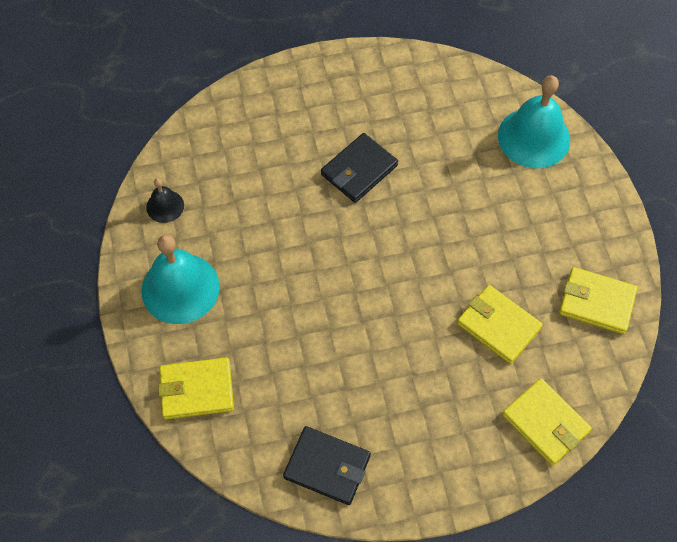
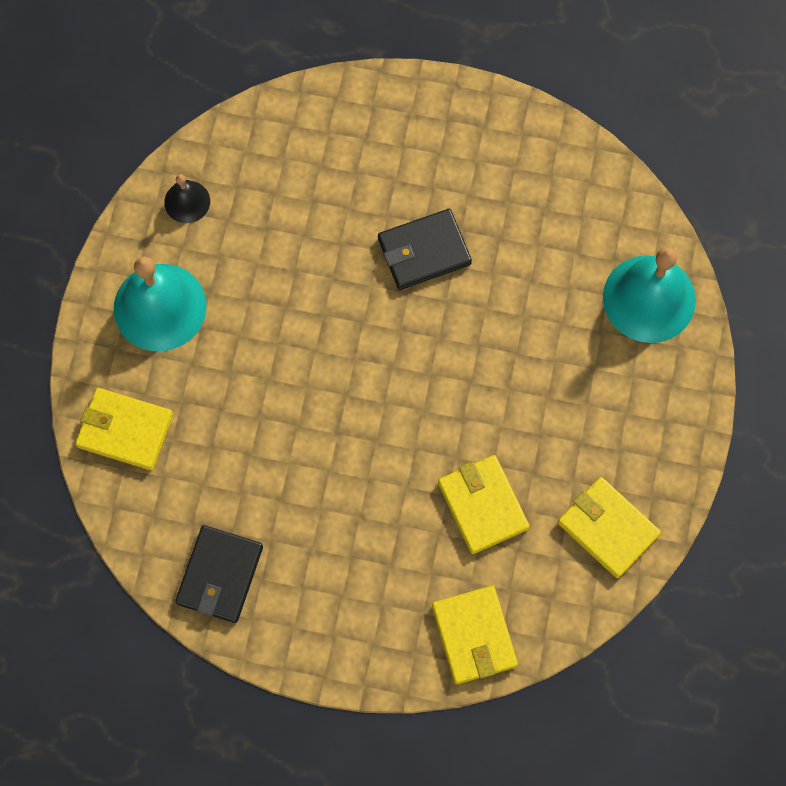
camera: 25 degrees right, 10 degrees up
(327, 466) = (220, 575): black wallet -> black wallet turned 60 degrees clockwise

